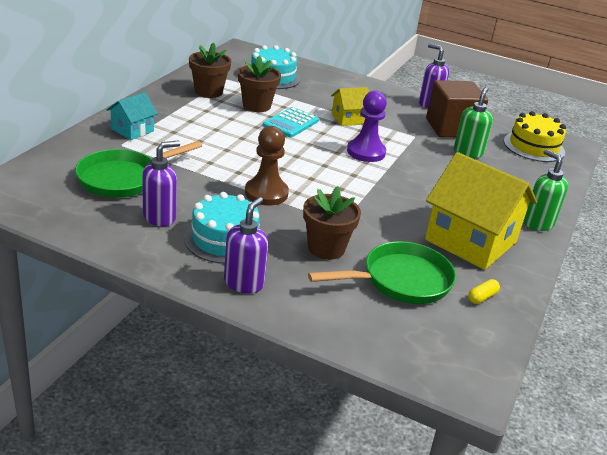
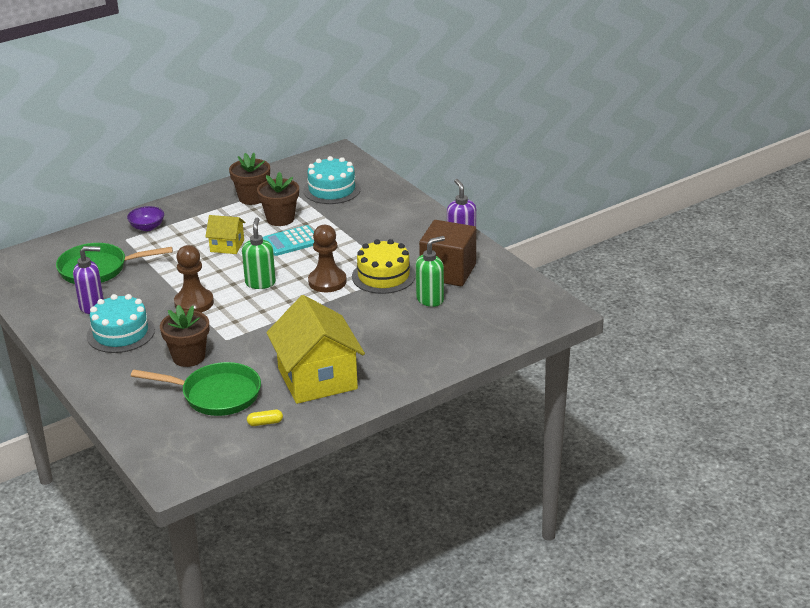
camera: 35 degrees right, 0 degrees up
(132, 130) = (147, 227): turquoise house -> purple bowl
(244, 283) = (99, 368): purple soap dispenser -> none
(348, 119) = (353, 245): yellow house -> yellow house (227, 246)
(366, 152) = (327, 281): purple pawn -> brown pawn
(534, 146) = (512, 306): yellow cake -> yellow cake (383, 276)
(538, 223) = (403, 378): green soap dispenser -> green soap dispenser (260, 283)

